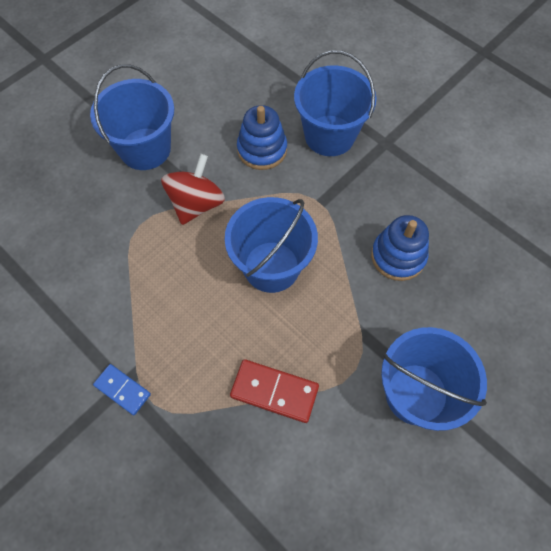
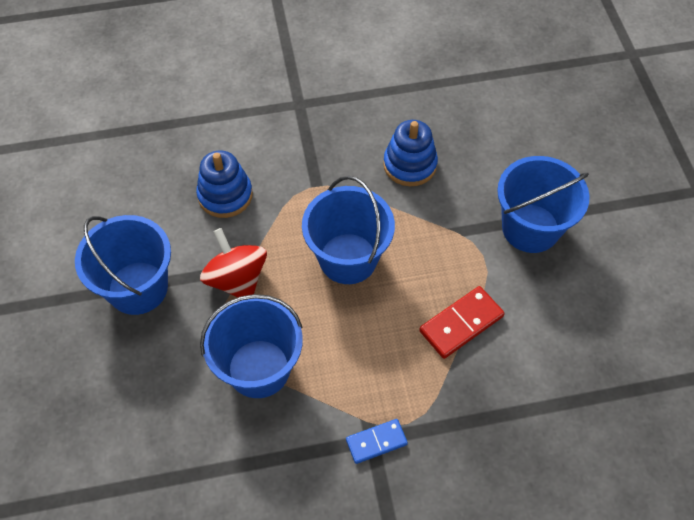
camera: 55 degrees left, 5 degrees down
(329, 135) = (256, 137): blue bucket -> blue bucket (259, 368)

